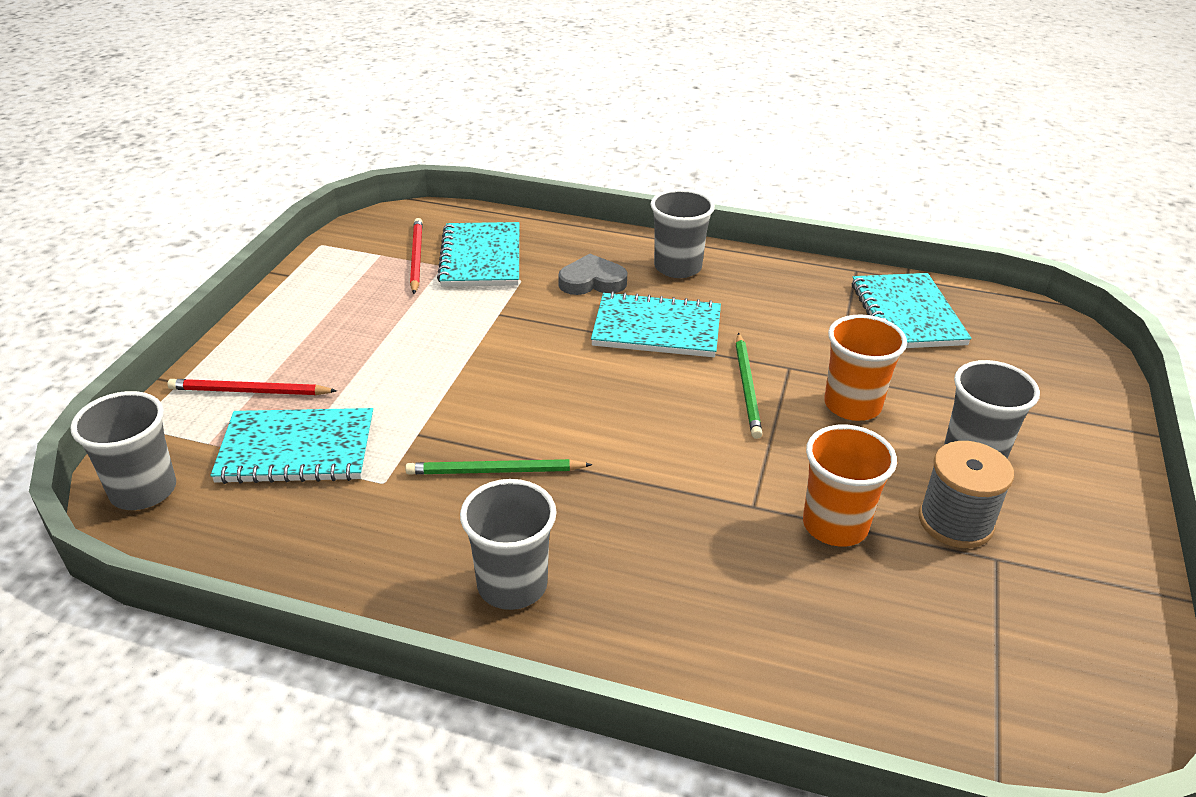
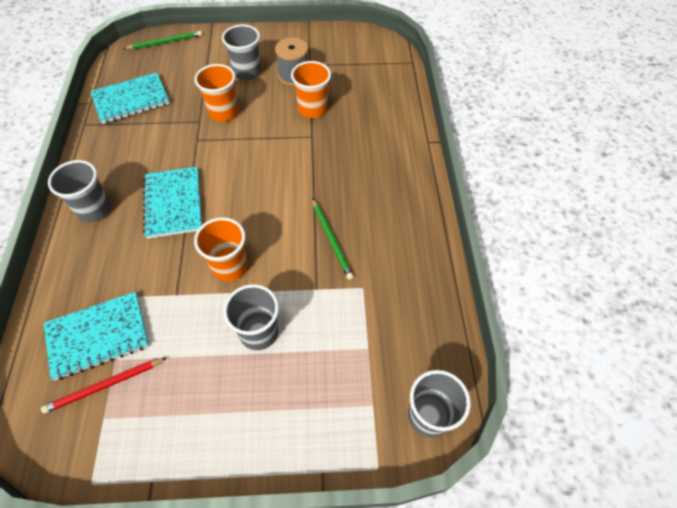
camera: 110 degrees left, 20 degrees up
(249, 391) = (314, 412): red pencil -> none
(297, 449) = (356, 347): turquoise notebook -> none
(512, 361) = (230, 267): none -> orange cup
(512, 585) = (401, 206): grey cup -> grey cup (259, 332)
(592, 281) = (122, 252): grey heart -> none
(747, 387) = (221, 153): green pencil -> green pencil (165, 42)

